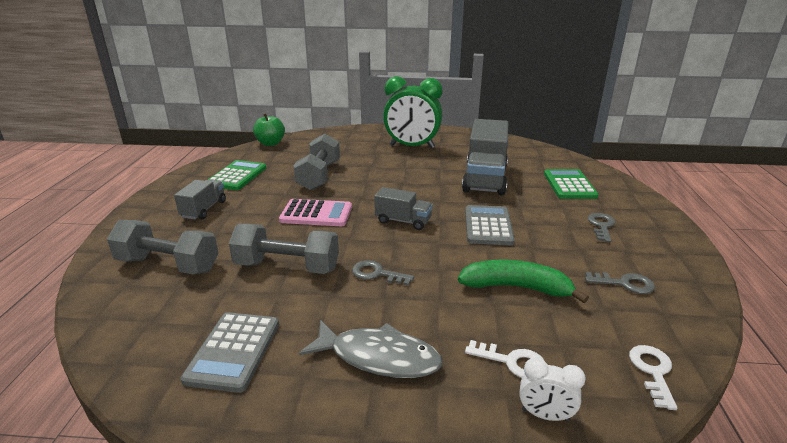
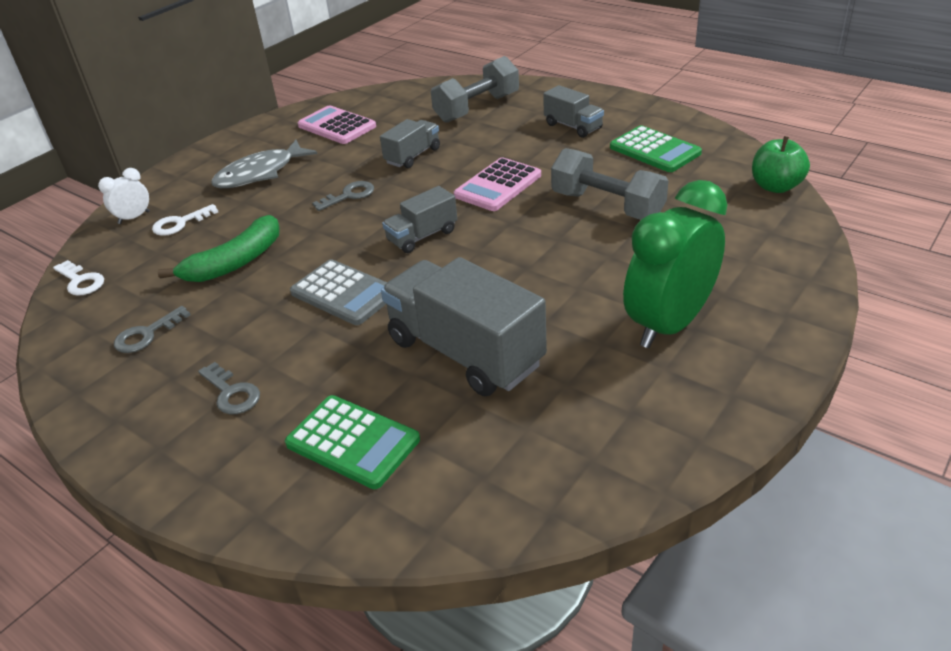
camera: 125 degrees right, 10 degrees up
(234, 351) = (337, 126): grey calculator -> pink calculator
(287, 267) = (413, 156): grey dumbbell -> grey truck

